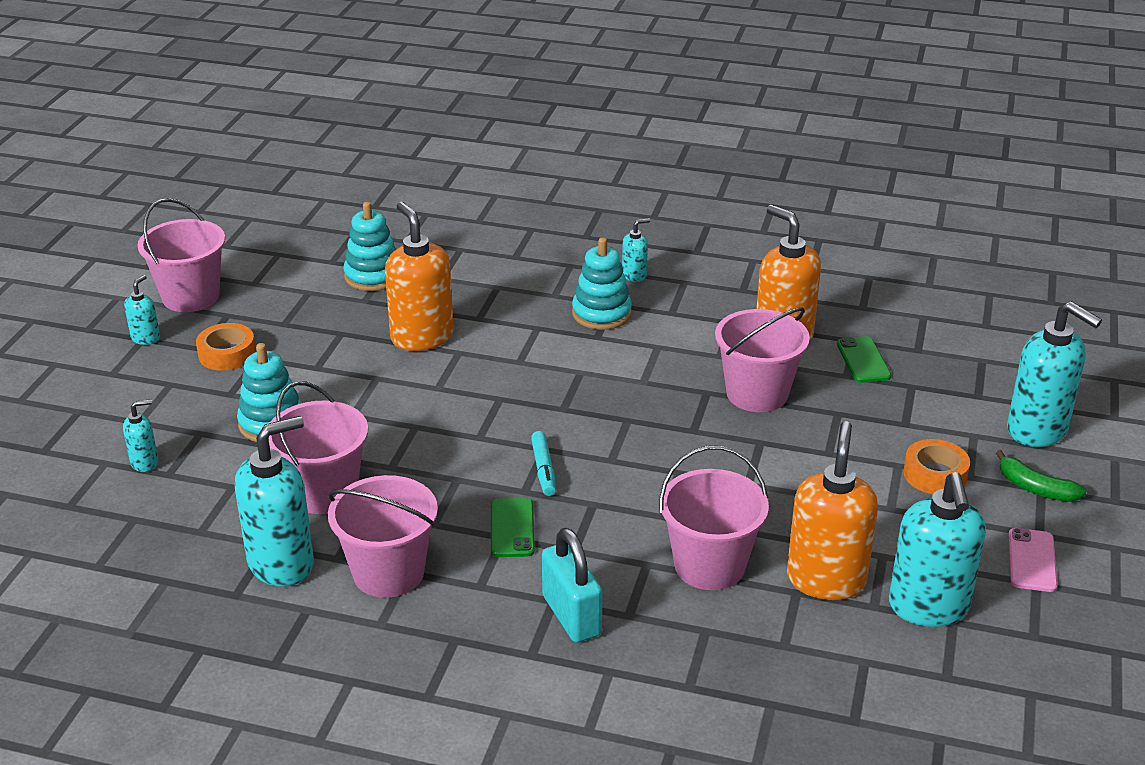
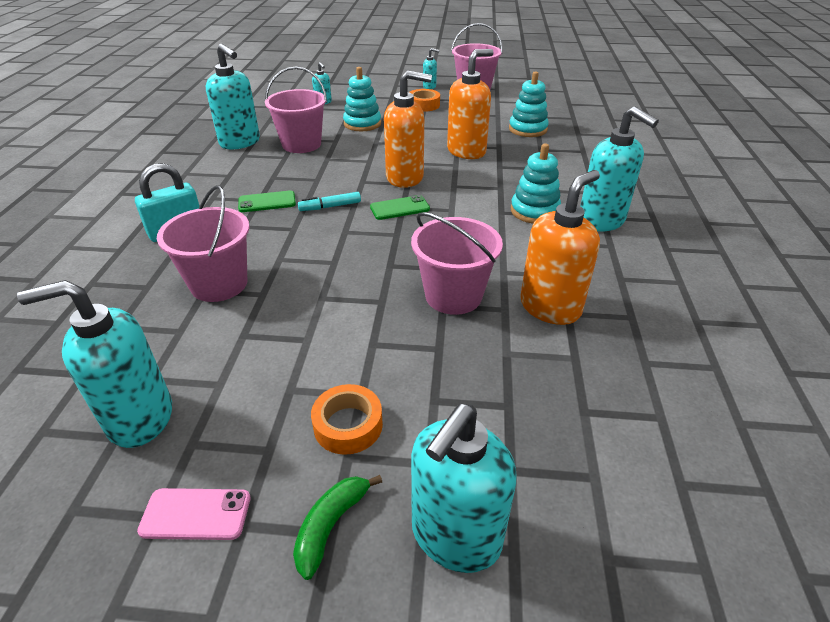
camera: 80 degrees right, 5 degrees up
(388, 572) = (229, 170): pink bucket -> none
(634, 275) = (601, 221): turquoise soap dispenser -> turquoise soap dispenser, size x2.11
(826, 579) = (192, 347): orange soap dispenser -> orange soap dispenser (405, 178)
(863, 360) = (540, 365): green phone -> green phone (399, 208)

